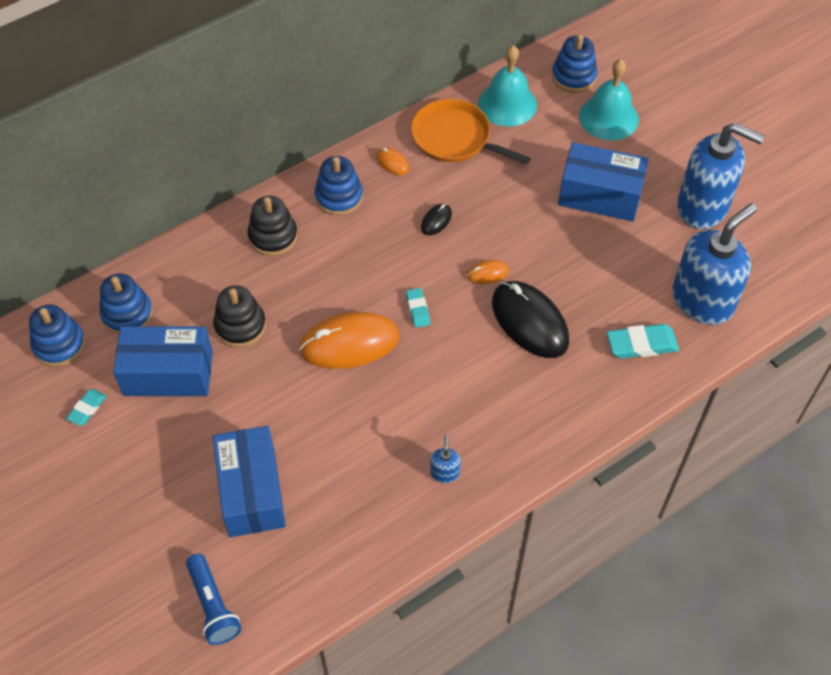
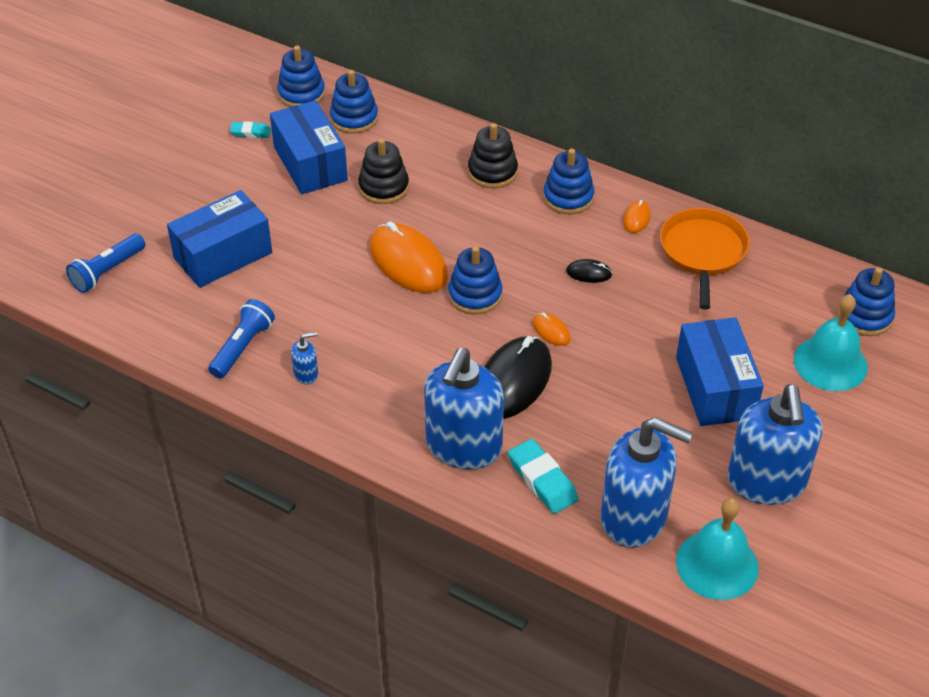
camera: 65 degrees right, 10 degrees down
(385, 514) = (242, 347): none -> blue flashlight
(417, 309) = (475, 295): turquoise eraser -> blue stacking toy
(507, 104) = (780, 276): turquoise bell -> turquoise bell (717, 564)
(583, 384) = (463, 446): none -> blue soap dispenser

